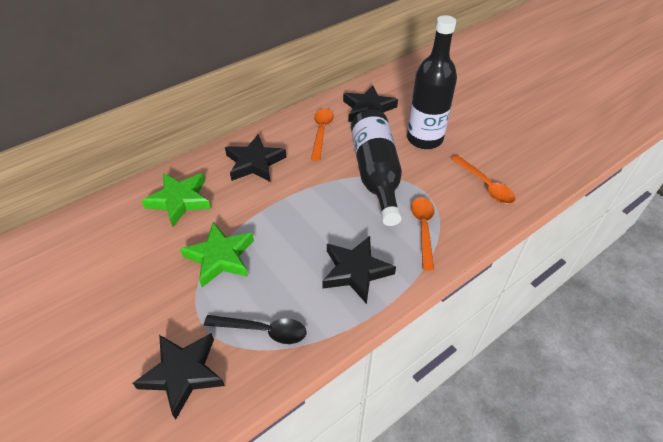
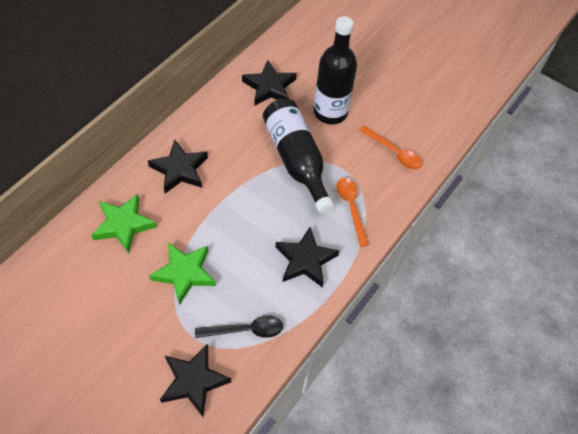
camera: 20 degrees left, 10 degrees up
(321, 132) = (232, 122): orange spoon -> none

